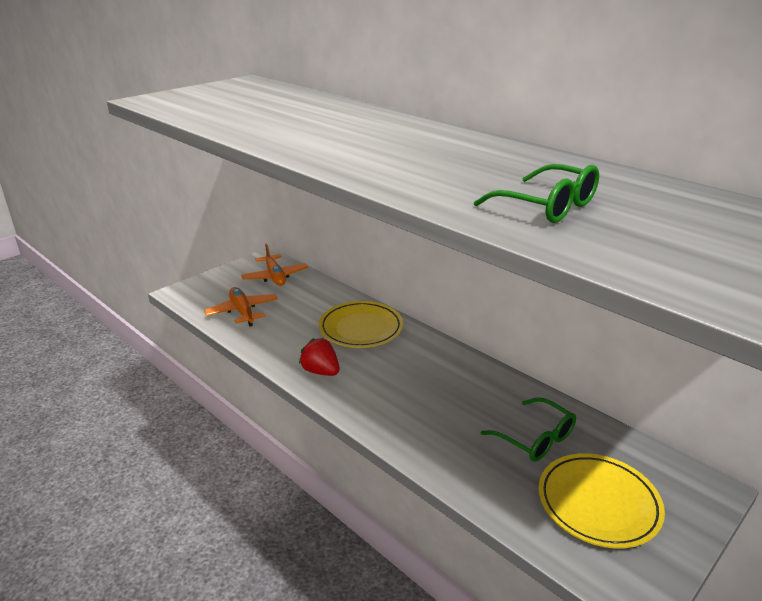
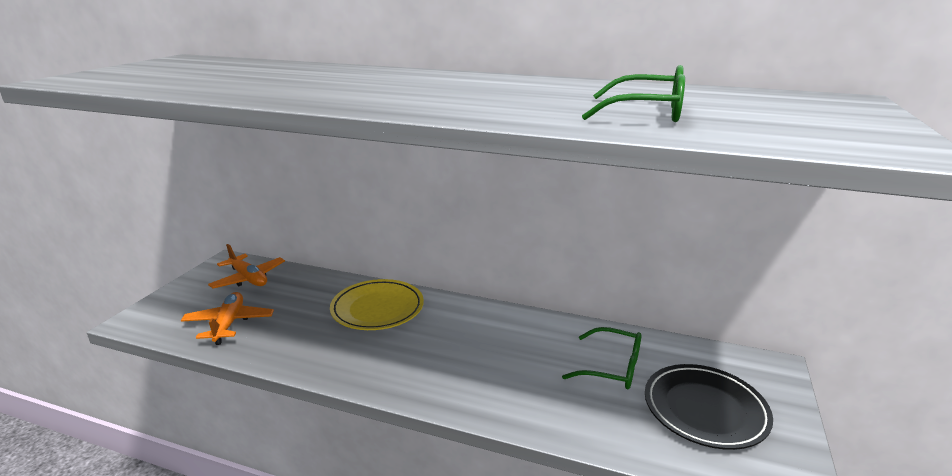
camera: 25 degrees left, 5 degrees down
(242, 312) = (229, 324): orange plane -> orange plane turned 45 degrees clockwise
(321, 371) = (360, 364): red strawberry -> none
(598, 503) = (705, 410): yellow plate -> black plate

